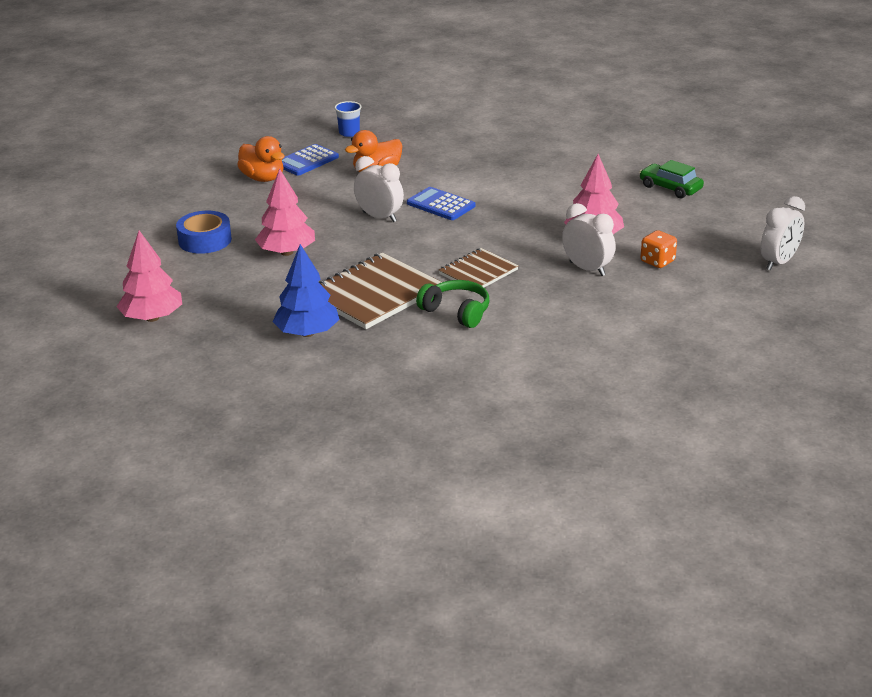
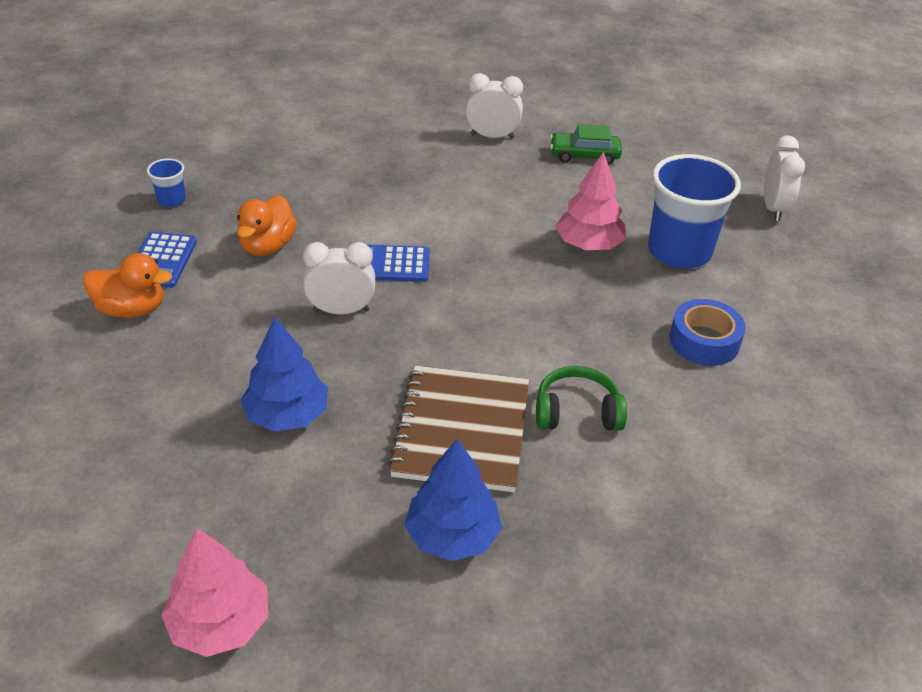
camera: 40 degrees left, 10 degrees up
(205, 240) = (155, 445): blue tape -> blue tape (704, 341)
(286, 252) = (287, 415): pink tree -> blue tree
(478, 272) = (534, 343): brown notebook -> none
(587, 269) = (631, 289): white clock -> white clock (492, 136)
(657, 261) = (679, 251): orange dice -> blue cup

